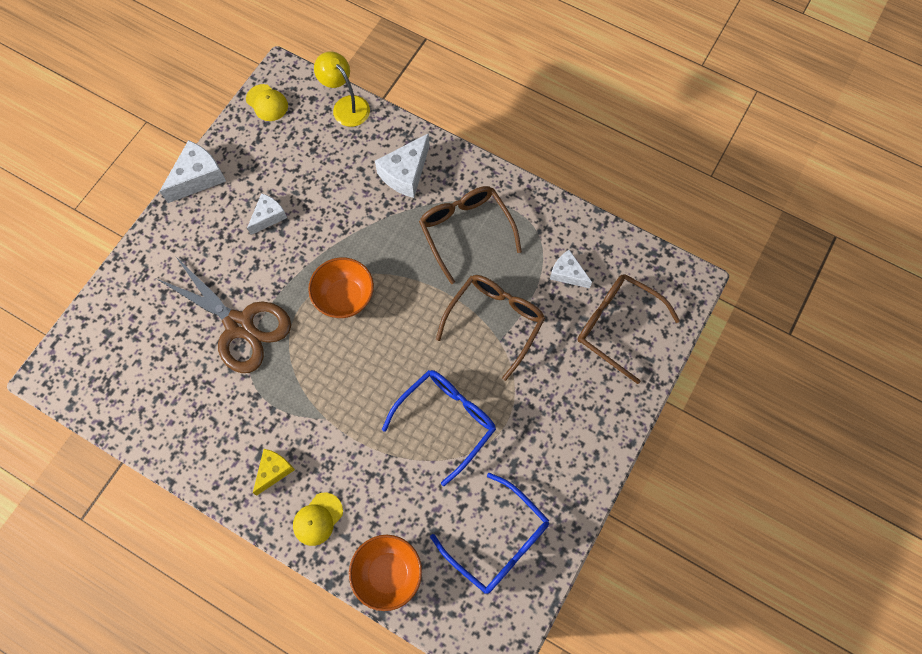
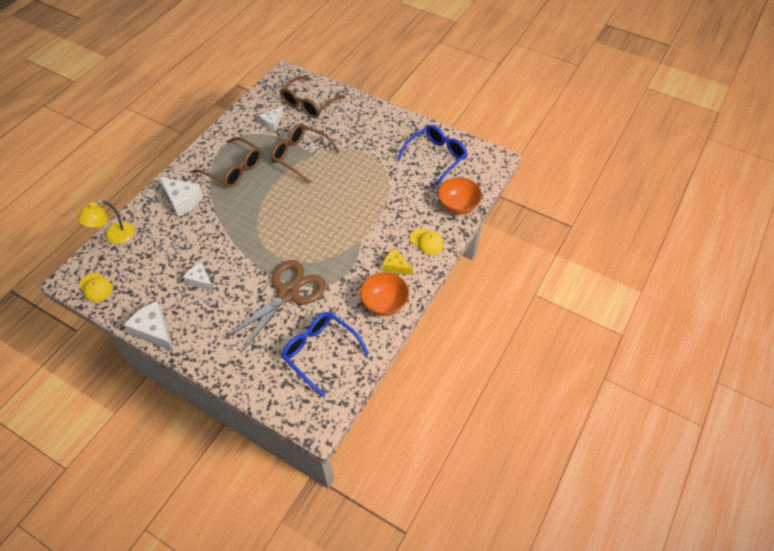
camera: 90 degrees left, 15 degrees down
(267, 103) = (95, 287): yellow cap -> yellow cap turned 90 degrees clockwise
(344, 297) = (273, 232): orange bowl -> orange bowl (384, 303)
(446, 421) = (364, 179): blue glasses -> blue glasses (320, 352)
(466, 231) = (234, 169): brown glasses -> brown glasses turned 120 degrees counterclockwise

